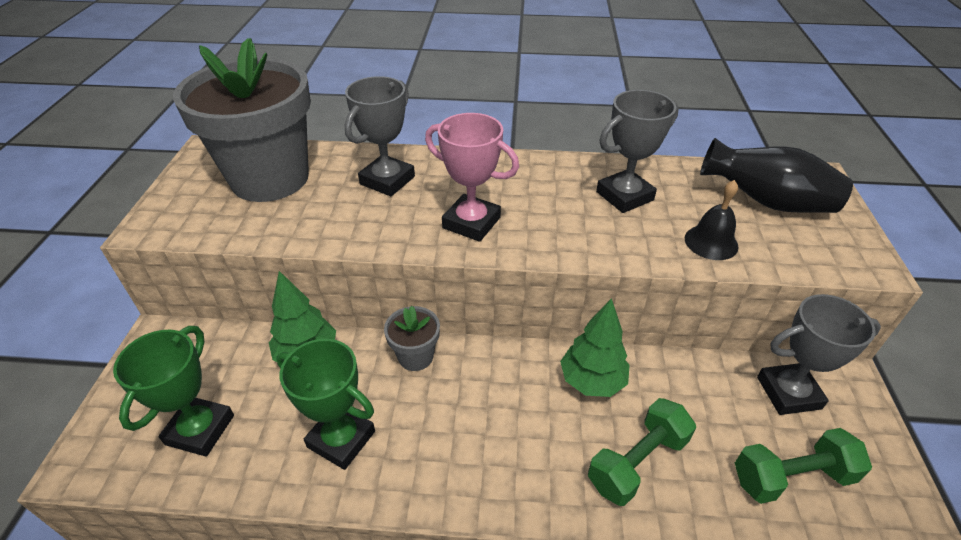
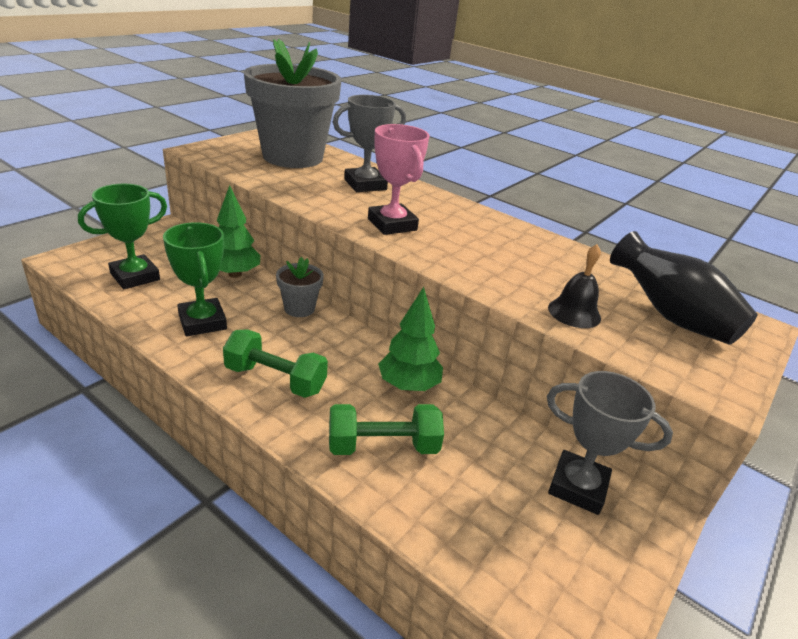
camera: 30 degrees right, 10 degrees down
(624, 196) = (536, 260): grey trophy -> none
(791, 477) = (505, 534): green dumbbell -> green dumbbell (275, 379)

